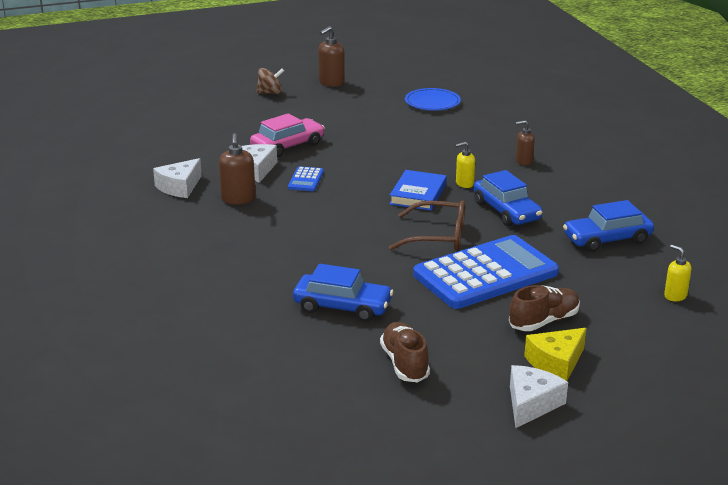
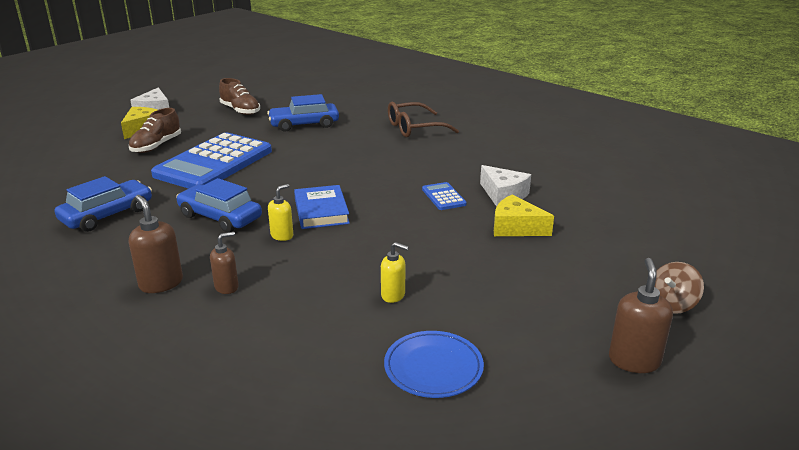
camera: 150 degrees right, 0 degrees up
(179, 187) = (536, 163): white cheese -> none
(238, 199) = (473, 166): brown soap dispenser -> brown soap dispenser (161, 283)
(287, 146) = (516, 227): pink car -> yellow cheese
(437, 236) = (272, 179): brown glasses -> brown glasses (414, 128)
(675, 296) = (45, 183): yellow soap dispenser -> yellow soap dispenser (393, 295)

